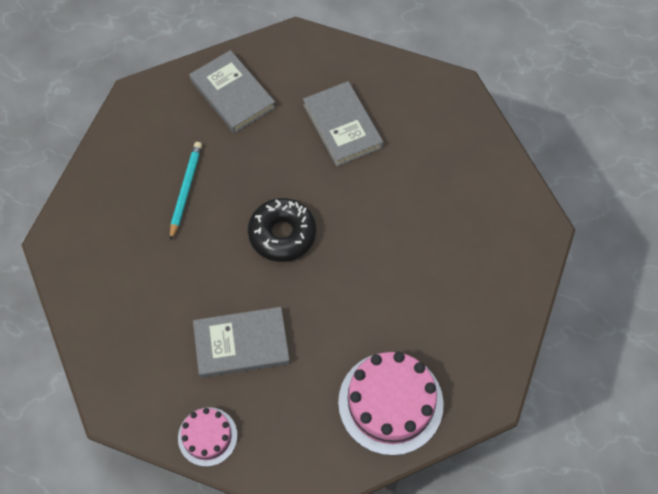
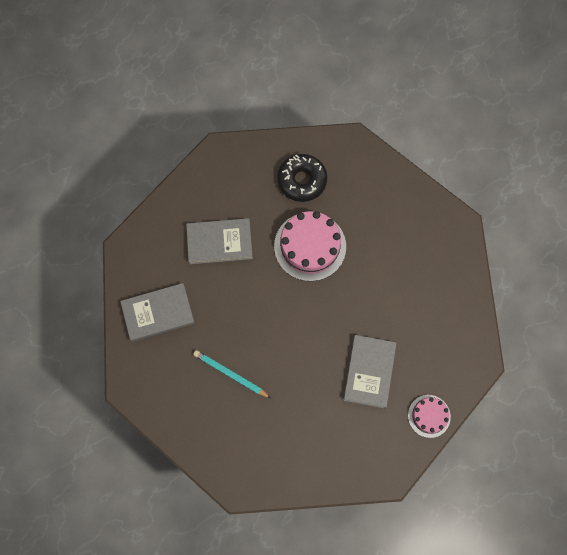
camera: 70 degrees left, 10 degrees up
(282, 234) = (294, 316): black donut -> black donut (302, 180)
(390, 403) = (443, 288): pink cake -> pink cake (310, 246)

